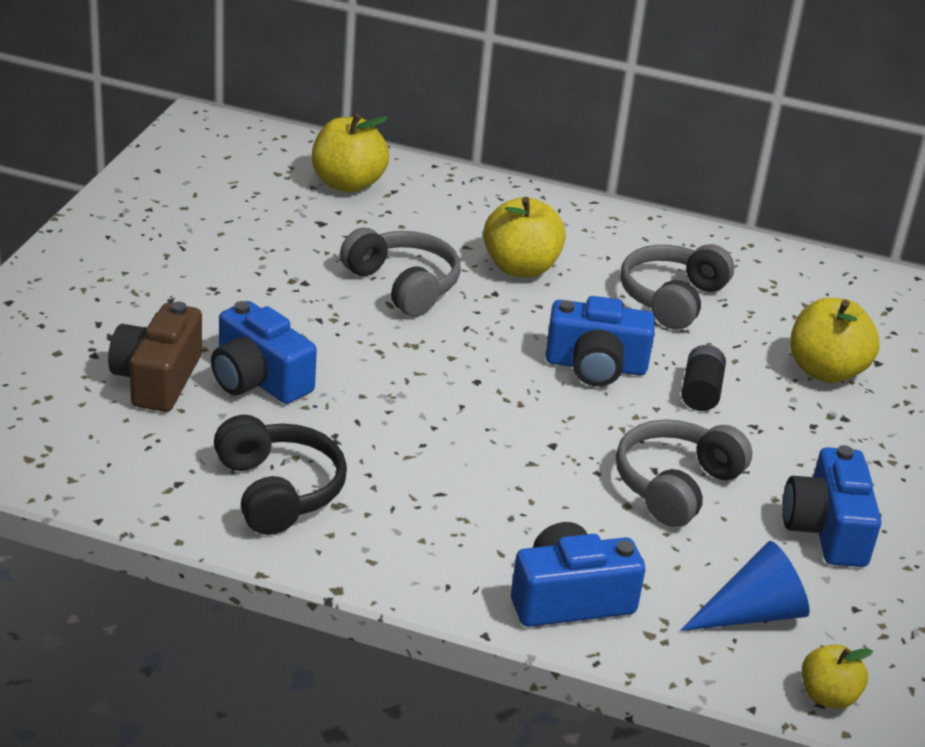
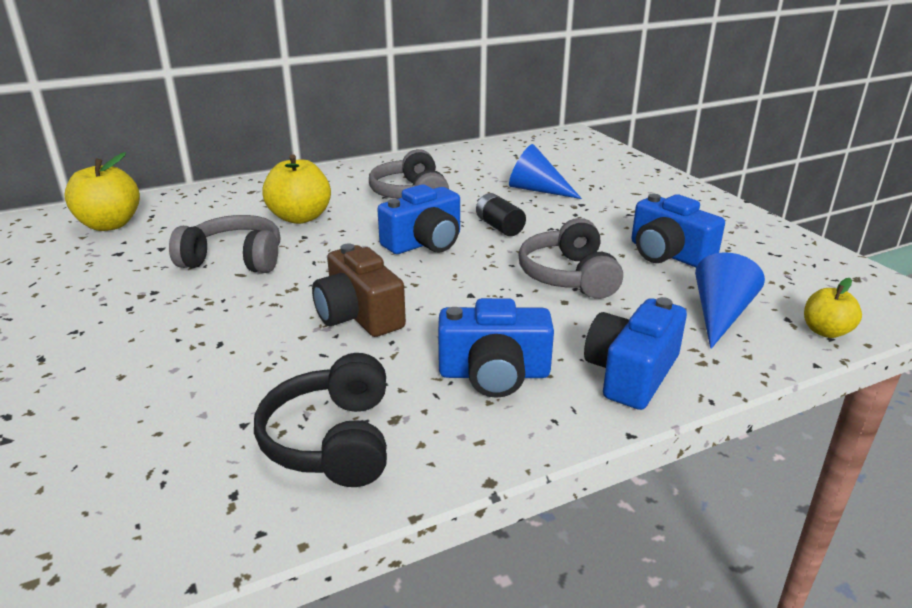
camera: 40 degrees left, 5 degrees down
(157, 379) = (102, 422): brown camera -> brown camera (359, 315)
(258, 379) = (201, 371): blue camera -> blue camera (494, 374)
(278, 491) = (333, 440): black headphones -> black headphones turned 120 degrees counterclockwise
(825, 371) = (537, 190): yellow apple -> blue cone

